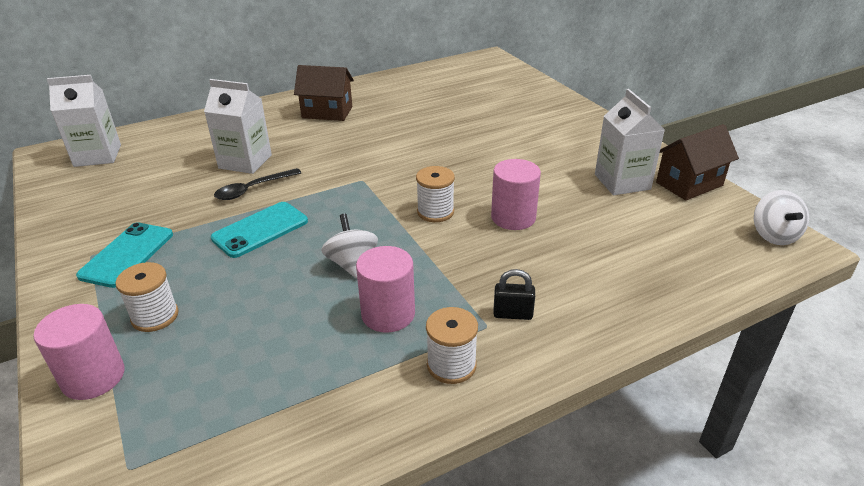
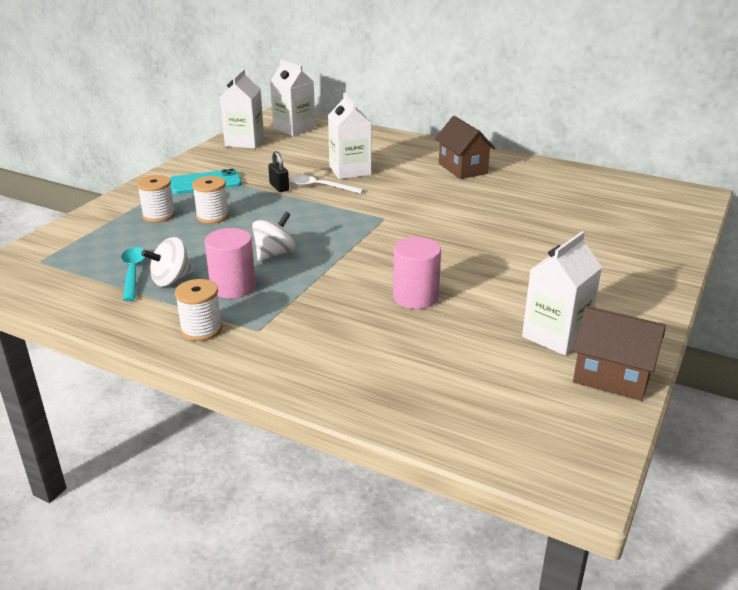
camera: 55 degrees right, 5 degrees down
(71, 195) = (244, 142): none -> white carton
(93, 377) = (96, 222): pink cylinder -> none
(253, 189) = (319, 187): black spoon -> white spoon
(260, 230) = (276, 209): turquoise phone -> none
(271, 382) = (133, 272): none -> turquoise spoon
(435, 212) = (379, 261): white spool -> white spool (212, 216)
(512, 314) = (282, 336): black padlock -> black padlock (279, 187)
(774, 235) = (580, 457): white spinning top -> white spinning top (171, 279)

